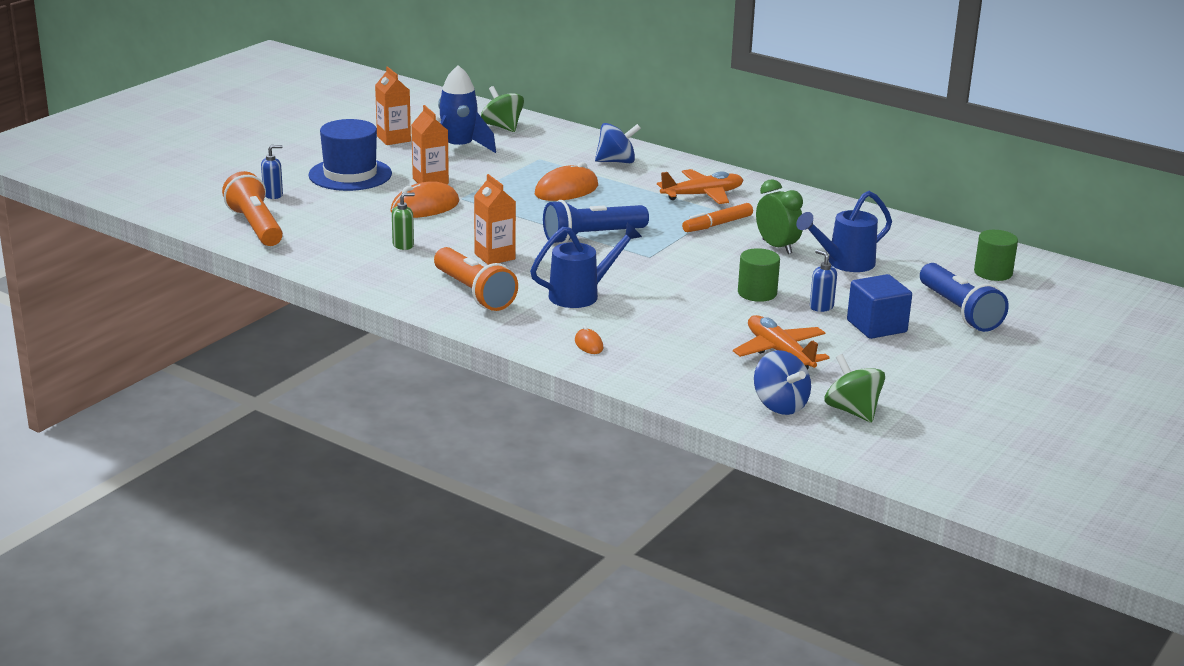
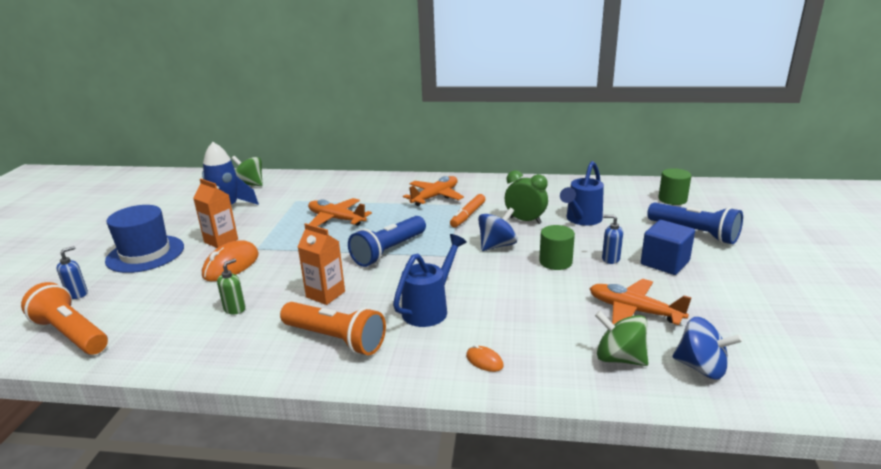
camera: 25 degrees left, 0 degrees up
(393, 139) = (168, 214): orange carton -> none
(566, 190) = (336, 219): orange mouse -> orange plane
(616, 161) = (353, 188): blue spinning top -> blue spinning top (497, 245)
(852, 411) = (756, 350): green spinning top -> green spinning top (619, 358)

